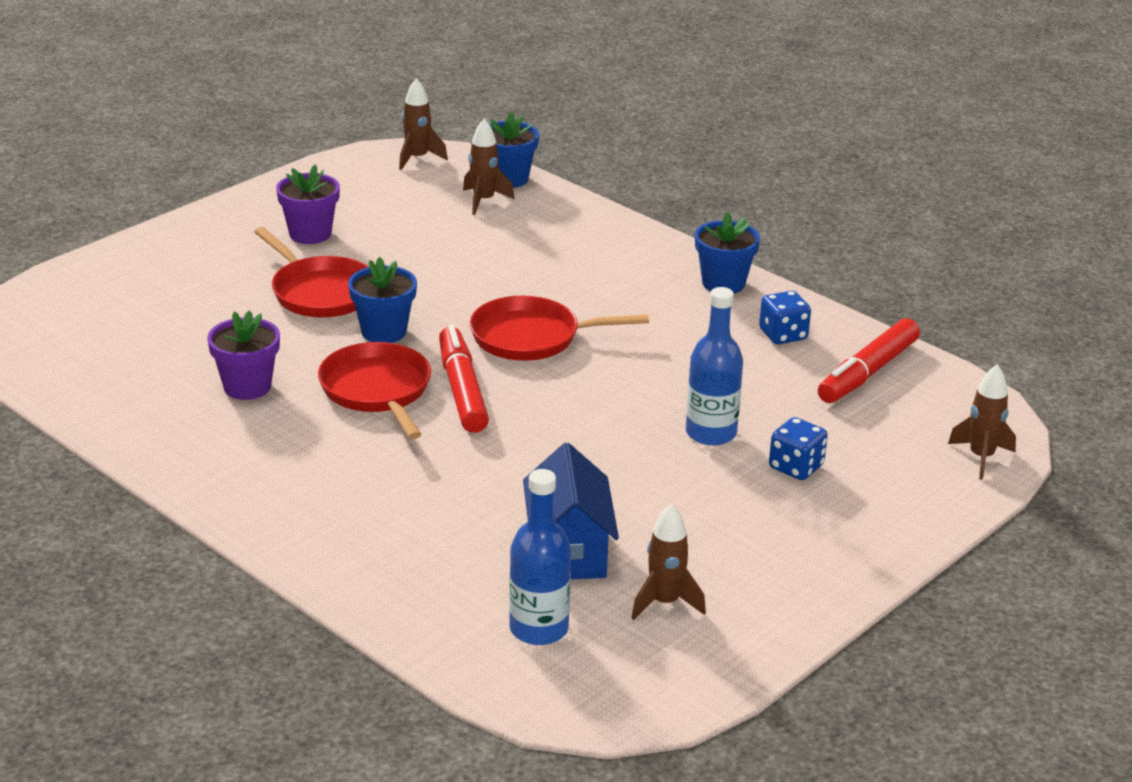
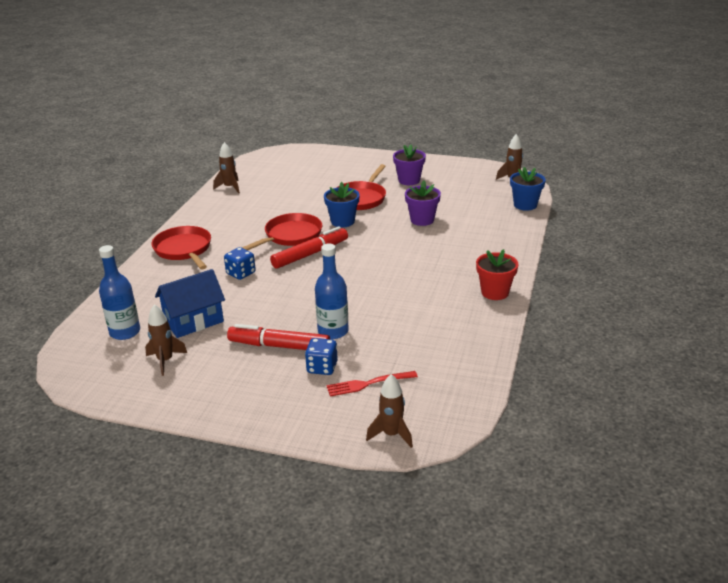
camera: 65 degrees right, 0 degrees up
(247, 387) = (268, 209): purple flower pot -> purple flower pot (422, 220)
(483, 201) = (493, 206): brown rocket -> brown rocket (230, 187)
(532, 337) = (376, 256): red pan -> red pan (184, 250)
(723, 283) = (495, 292): blue flower pot -> red flower pot
(783, 335) = (460, 326): blue dice -> blue dice (241, 273)
(862, 442) = (368, 384): none -> red fork
(868, 373) = (449, 366): red marker -> red marker (279, 346)

